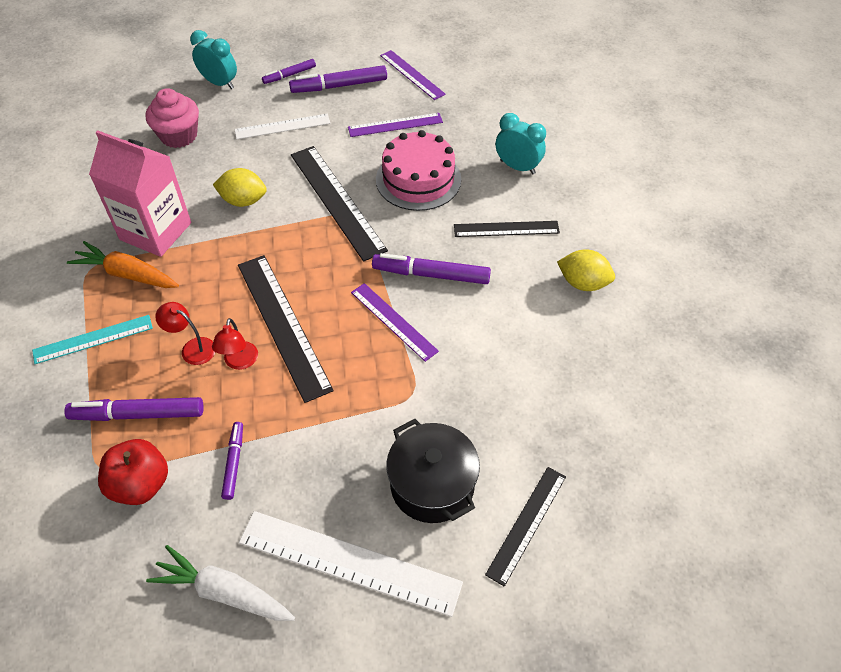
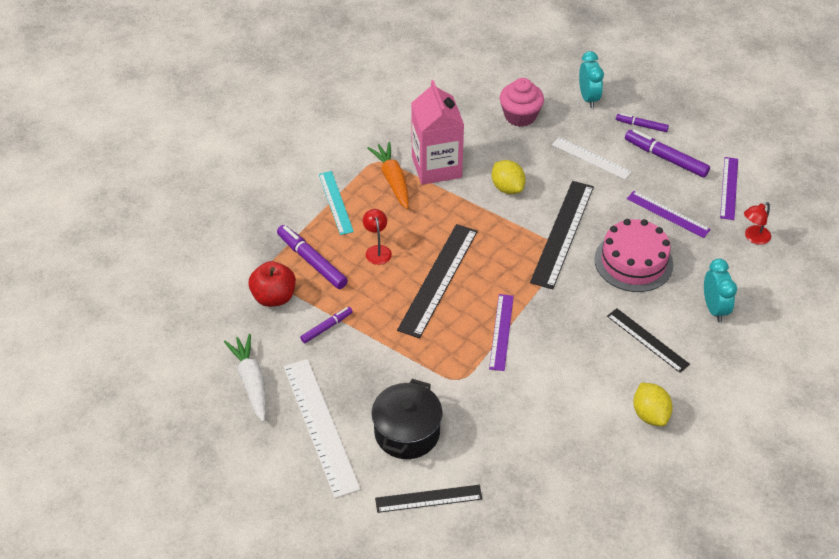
camera: 50 degrees right, 5 degrees down
(93, 339) = (335, 202): turquoise ruler -> turquoise ruler turned 45 degrees clockwise
(239, 362) = (391, 279): red lamp -> red lamp (753, 238)
(431, 275) = (560, 325): purple marker -> none

